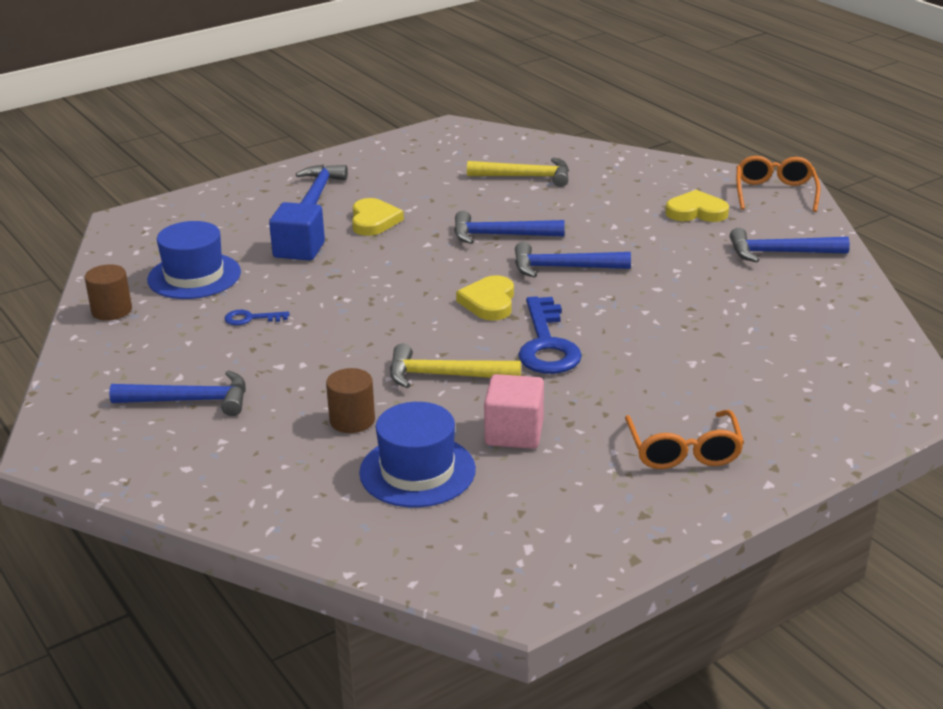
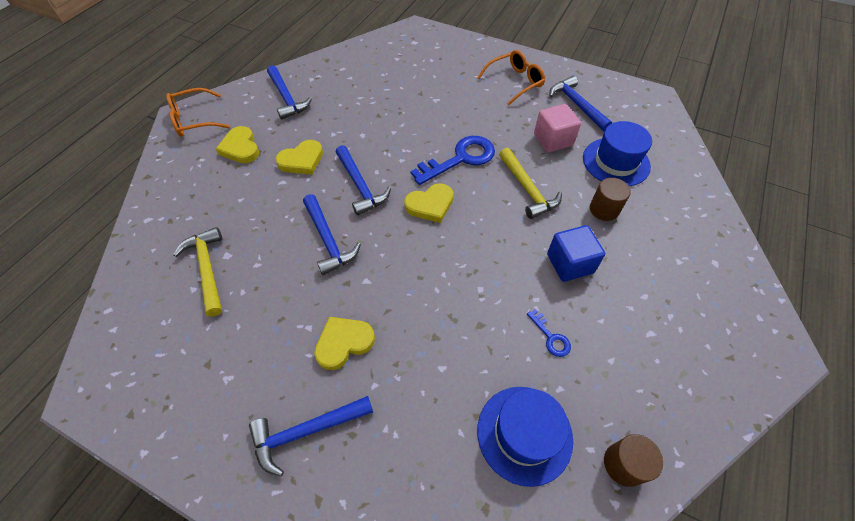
camera: 120 degrees left, 25 degrees up
(189, 400) = (665, 306): blue hammer -> blue hammer (577, 105)
(299, 250) = (428, 372): blue cube -> blue cube (570, 263)
(641, 242) = (302, 160): none -> yellow heart

